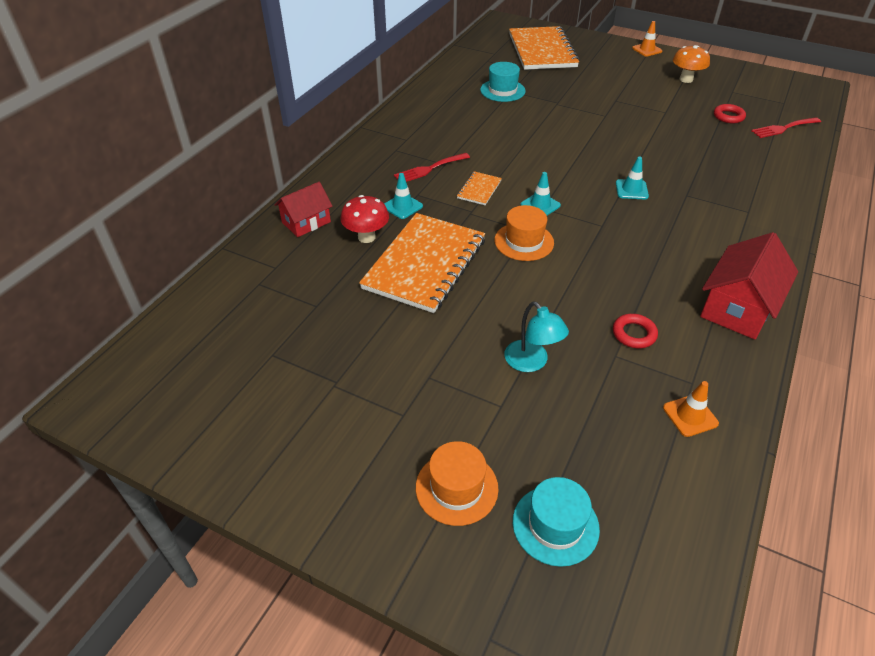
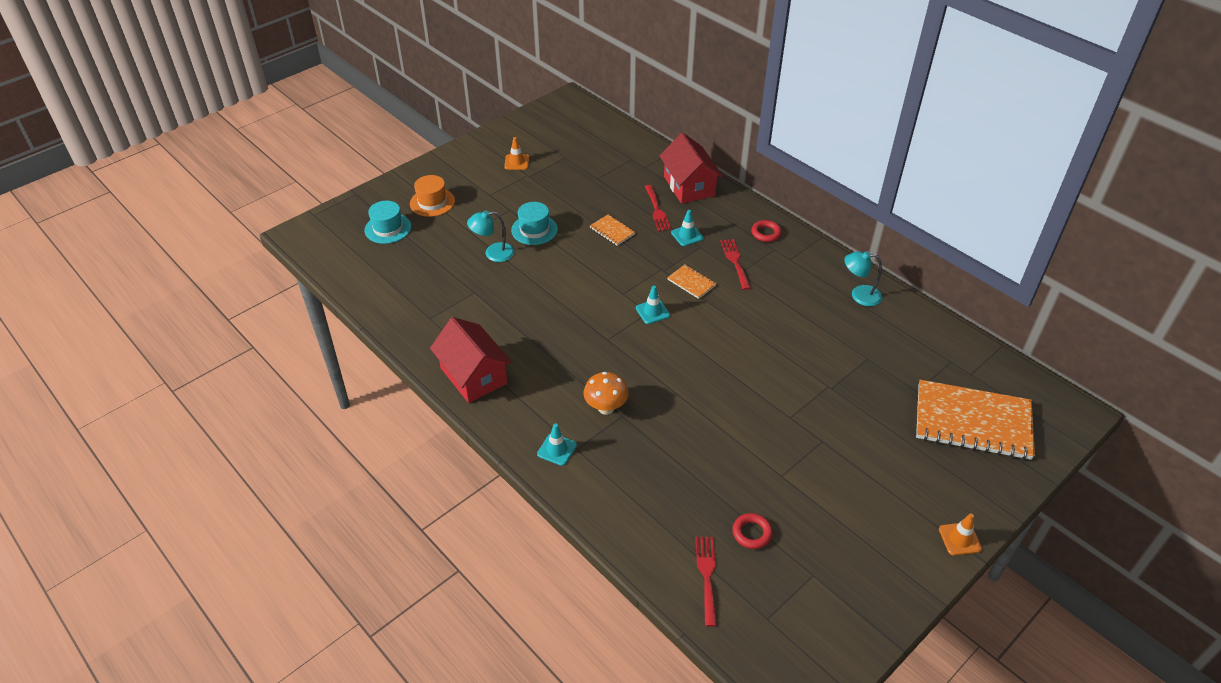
camera: 110 degrees right, 0 degrees up
(306, 222) = (689, 186): red house -> red house, size x1.58
(366, 237) = (657, 210): red mushroom -> red fork
(425, 264) = (612, 231): orange notebook -> orange notebook, size x0.43
(435, 101) = (859, 295): none -> turquoise lamp
(502, 90) = (870, 352): turquoise hat -> turquoise hat (534, 230)
(524, 241) = (611, 287): orange hat -> none
(631, 190) = (647, 379): turquoise traffic cone -> turquoise traffic cone (557, 449)
(634, 334) = (485, 308): red ring -> red ring (766, 233)
(686, 79) = (859, 539): orange mushroom -> orange mushroom (606, 408)
(690, 415) = (409, 305): orange traffic cone -> orange traffic cone (516, 162)

